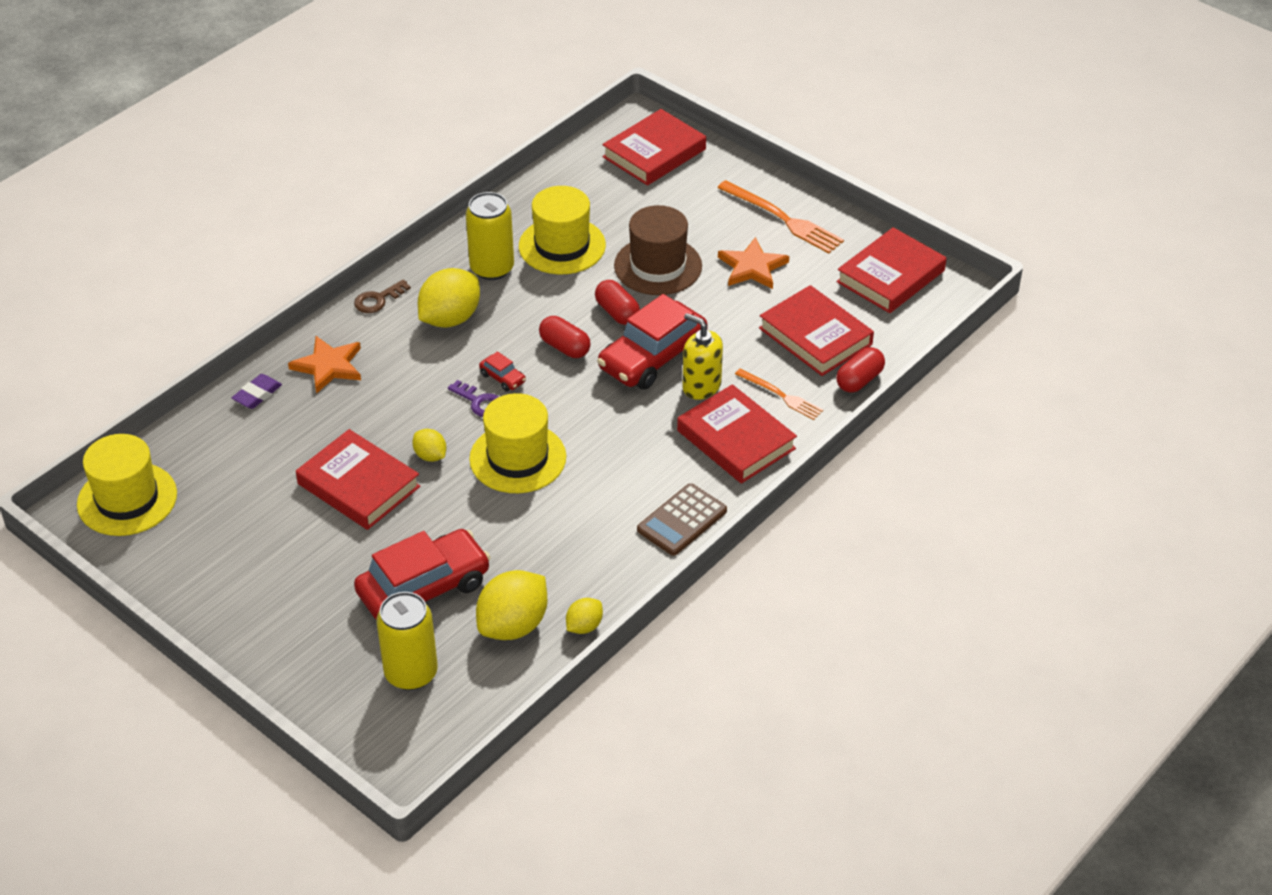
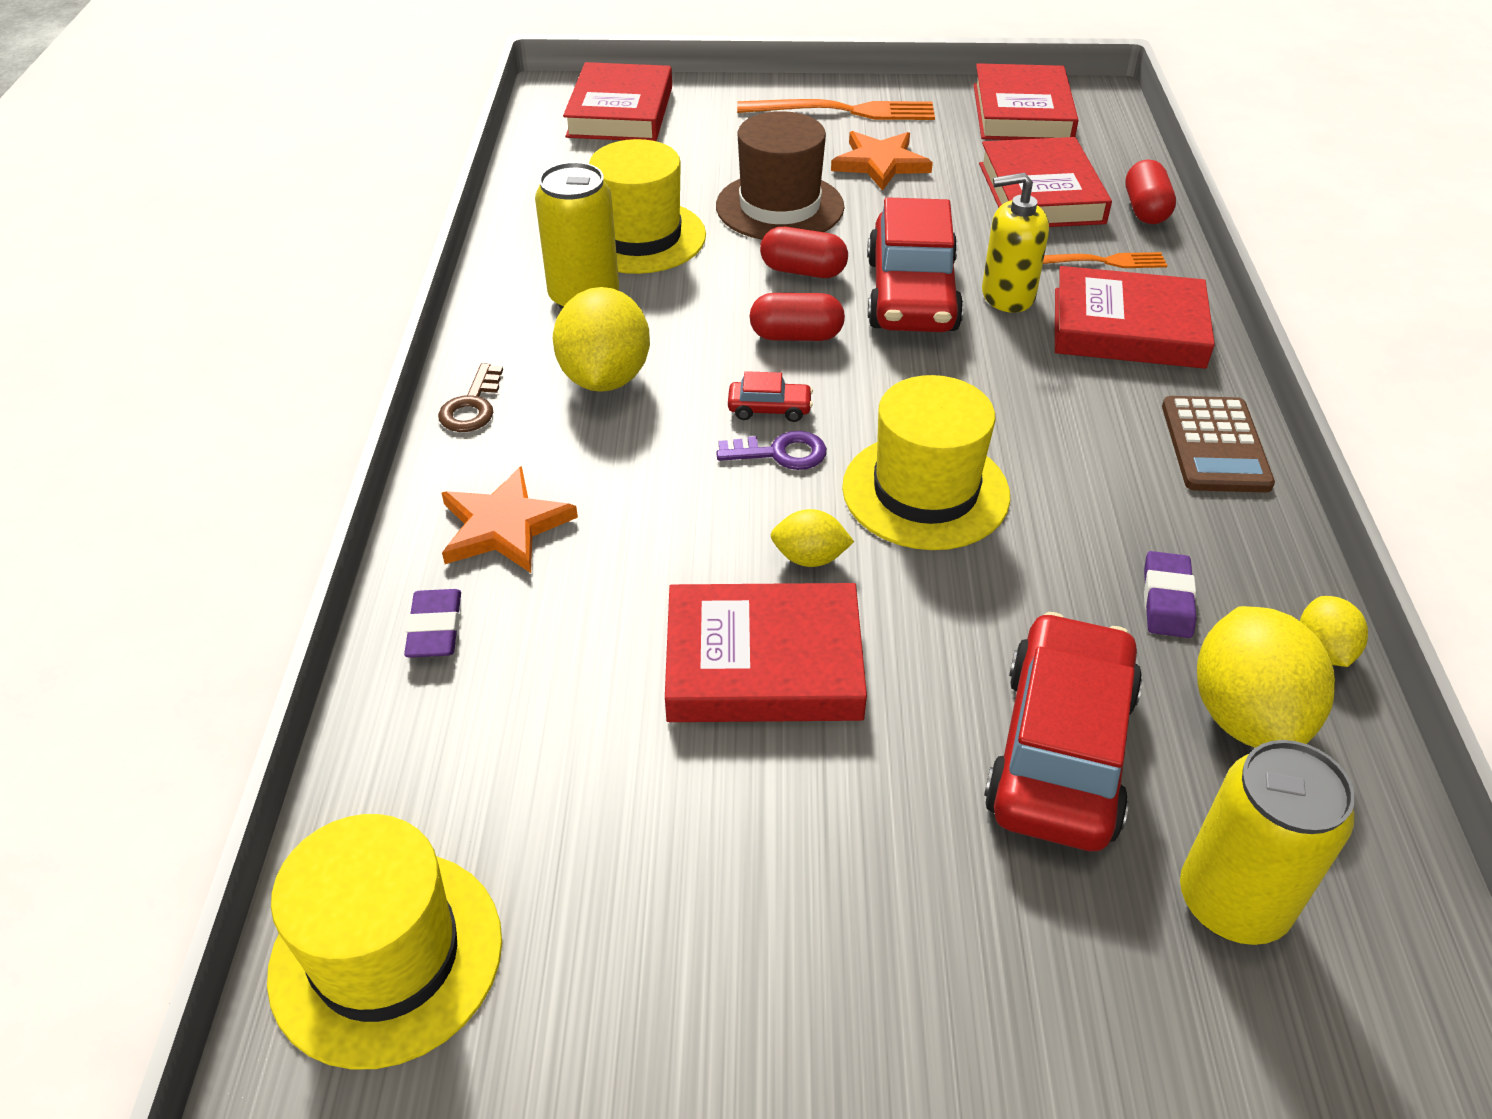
camera: 40 degrees left, 0 degrees up
(551, 566) = (1167, 600): none -> purple eraser
(815, 336) = (1040, 193): red book -> red book turned 75 degrees clockwise

